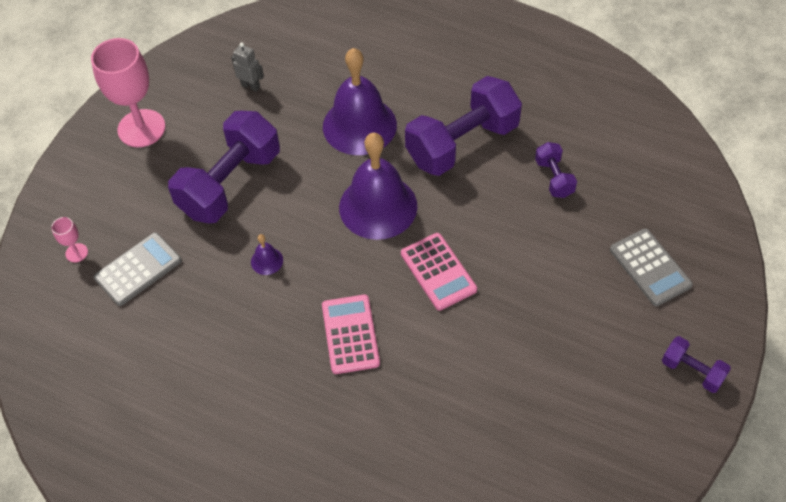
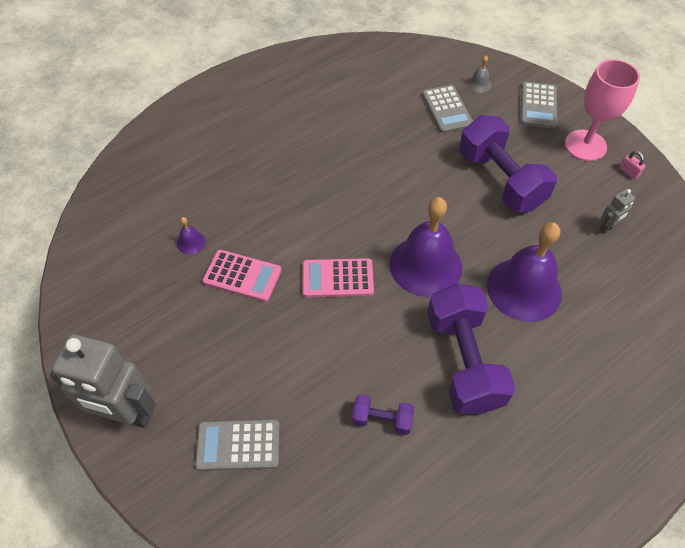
camera: 115 degrees right, 0 degrees up
(76, 253) = (479, 84): pink goblet -> grey bell
(93, 185) = (538, 105): none -> grey calculator
(165, 86) = (628, 172): none -> pink padlock
(267, 261) = (413, 178): purple bell -> purple bell (191, 242)
(350, 334) = (319, 202): pink calculator -> pink calculator (242, 276)
(692, 371) = (127, 414): purple dumbbell -> grey robot

